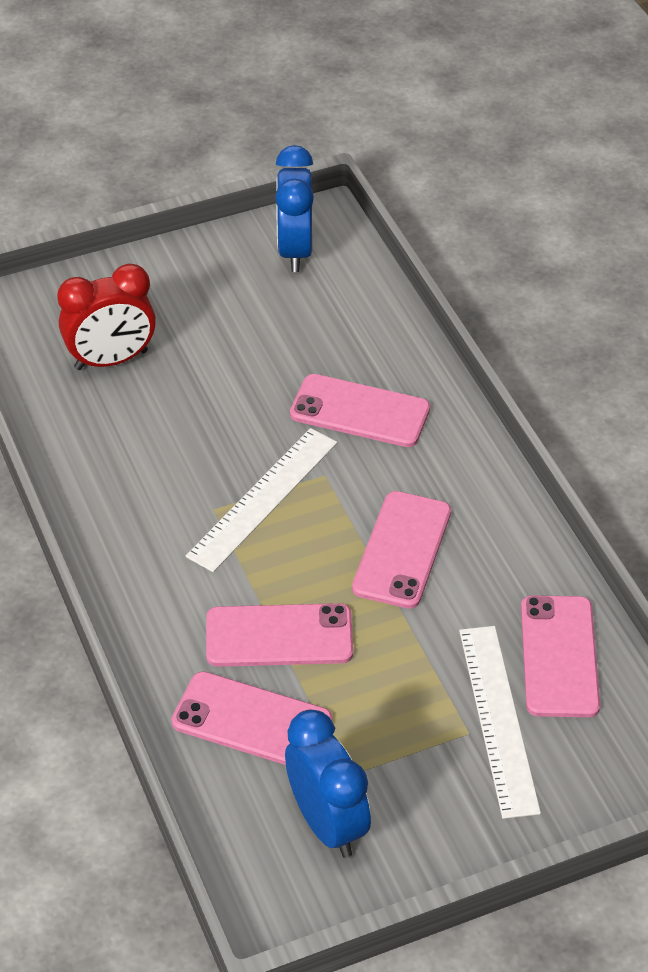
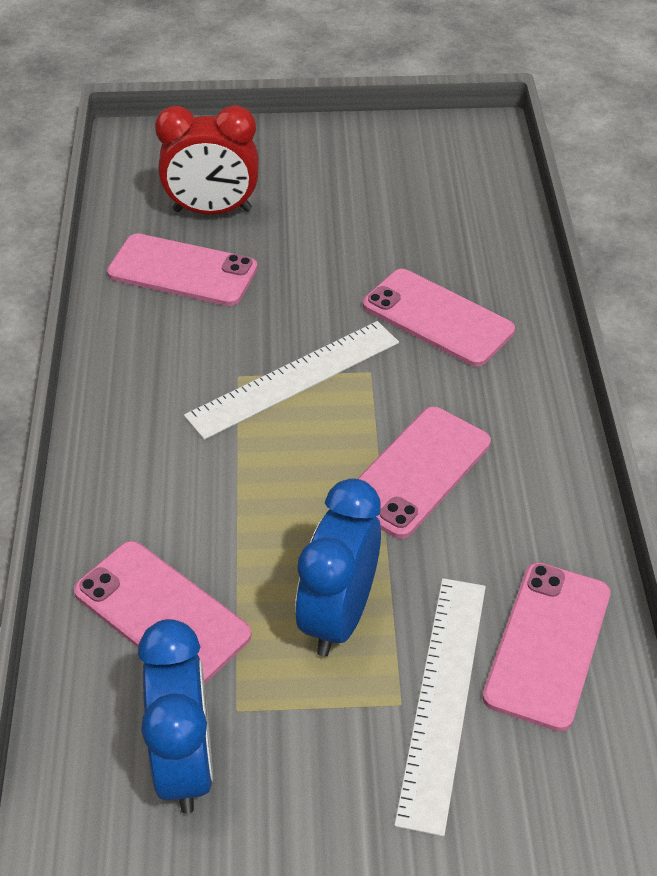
camera: 20 degrees right, 0 degrees up
(279, 636) = (239, 527): pink phone -> pink phone (182, 271)
(295, 251) = (443, 153): blue clock -> blue clock (338, 616)

